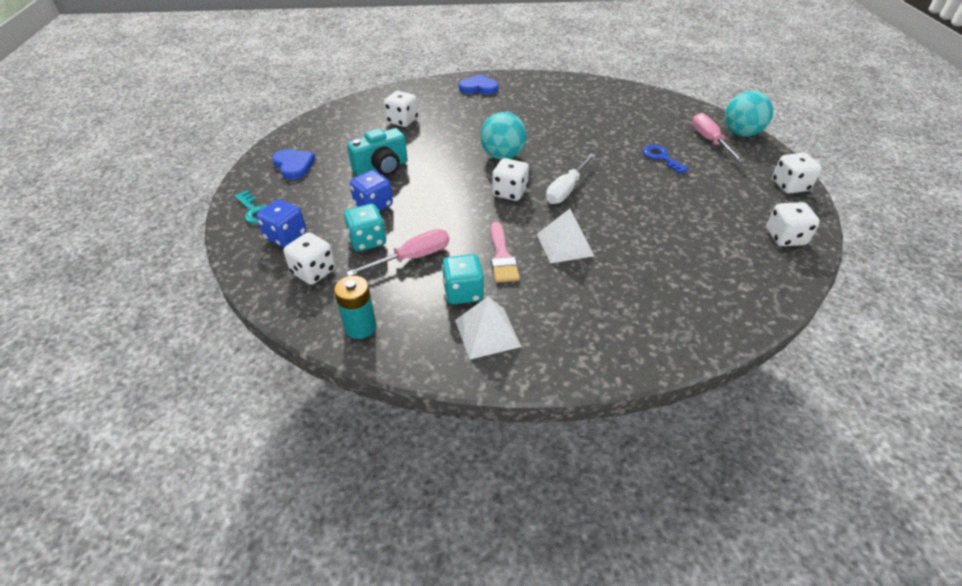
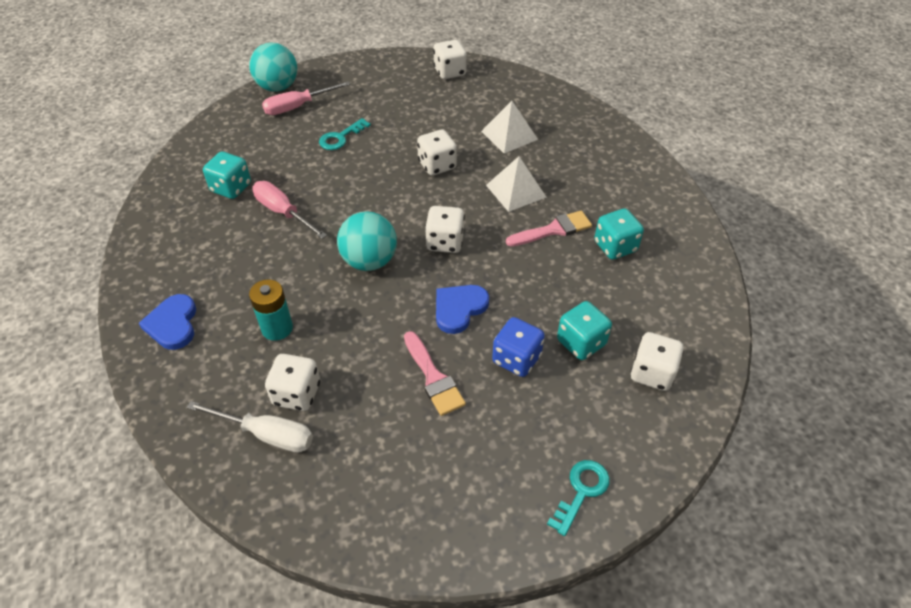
camera: 105 degrees left, 5 degrees up
(286, 236) = (612, 428): blue dice -> none
(294, 165) = (459, 494): blue heart -> blue heart (459, 309)
(360, 327) = (698, 307): turquoise battery -> turquoise battery (277, 328)
(381, 168) = (433, 377): turquoise camera -> pink brush
(412, 258) = (588, 296): pink screwdriver -> pink screwdriver (283, 212)
(487, 333) = (652, 222): white pyramid -> white pyramid (509, 135)
(566, 189) = (424, 199): white screwdriver -> white screwdriver (266, 434)
(602, 108) = (231, 188): none -> turquoise dice
(661, 158) = (340, 137): blue key -> turquoise key
(789, 186) = (370, 65): white dice -> white dice (437, 165)

